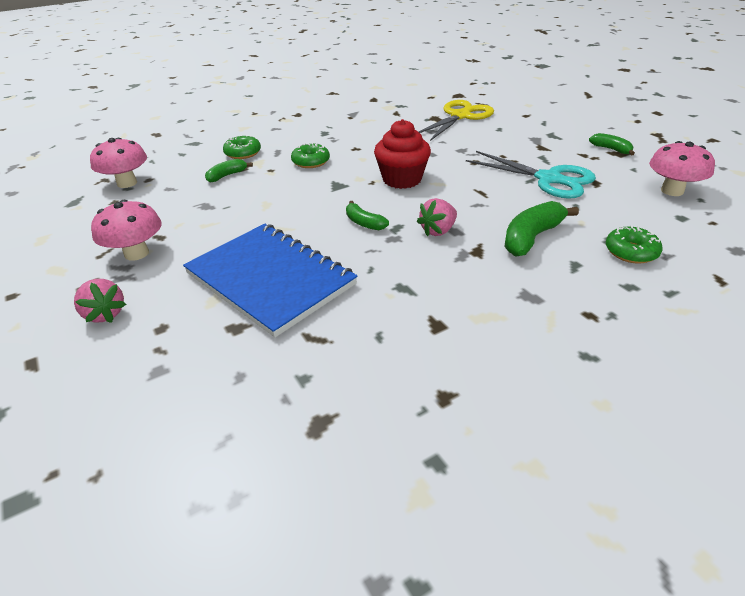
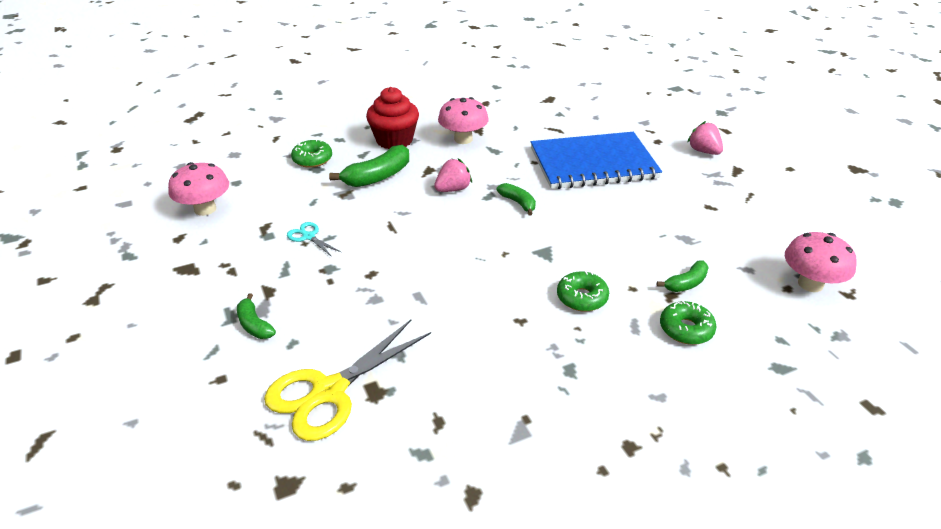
camera: 175 degrees left, 0 degrees up
(136, 253) = (718, 192): pink mushroom -> pink mushroom (463, 139)
(270, 279) = (593, 163): blue notebook -> blue notebook turned 60 degrees counterclockwise
(402, 179) = (469, 253): red cupcake -> red cupcake (394, 140)
(548, 179) = (308, 236): turquoise scissors -> turquoise scissors, size x0.45
(611, 149) = (188, 276): green banana -> green banana (254, 325)

